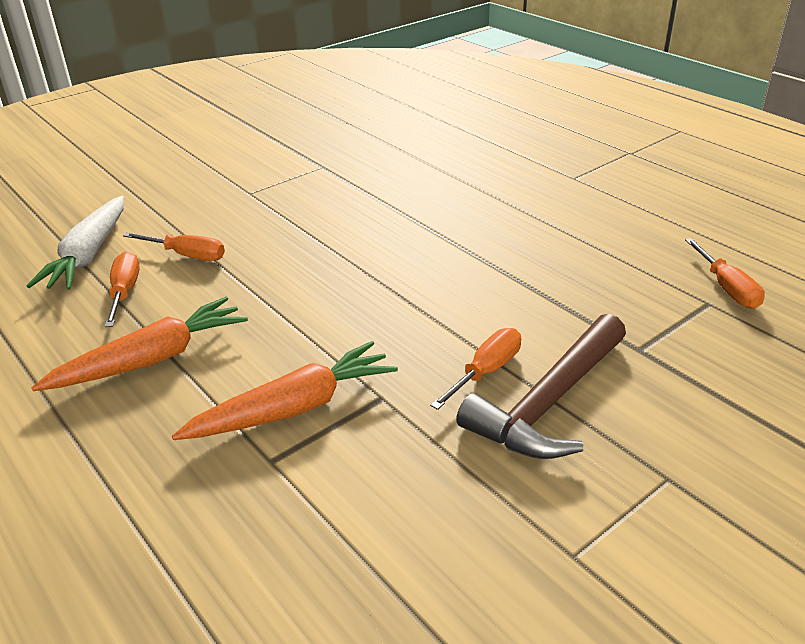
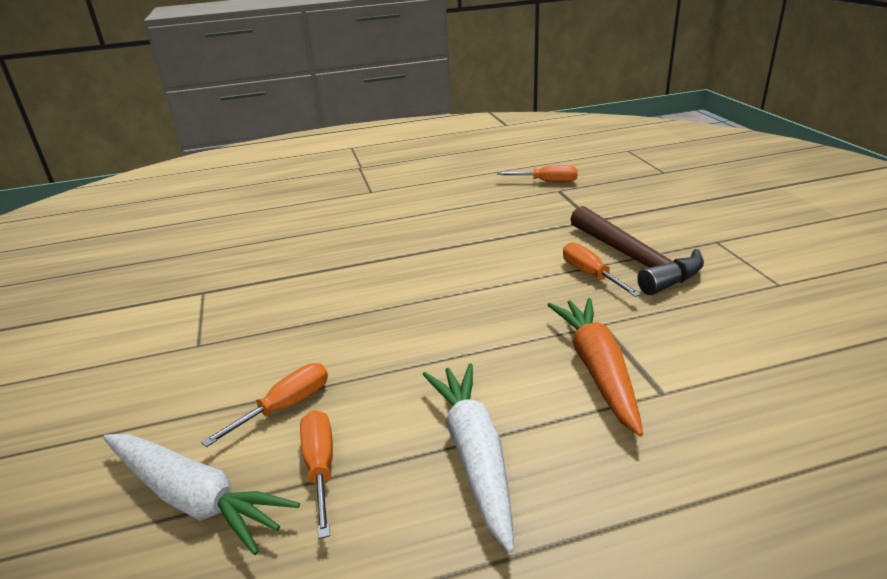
camera: 65 degrees left, 5 degrees down
(124, 292) = (320, 467): orange screwdriver -> orange screwdriver turned 60 degrees clockwise
(151, 359) = (474, 455): orange carrot -> white carrot

